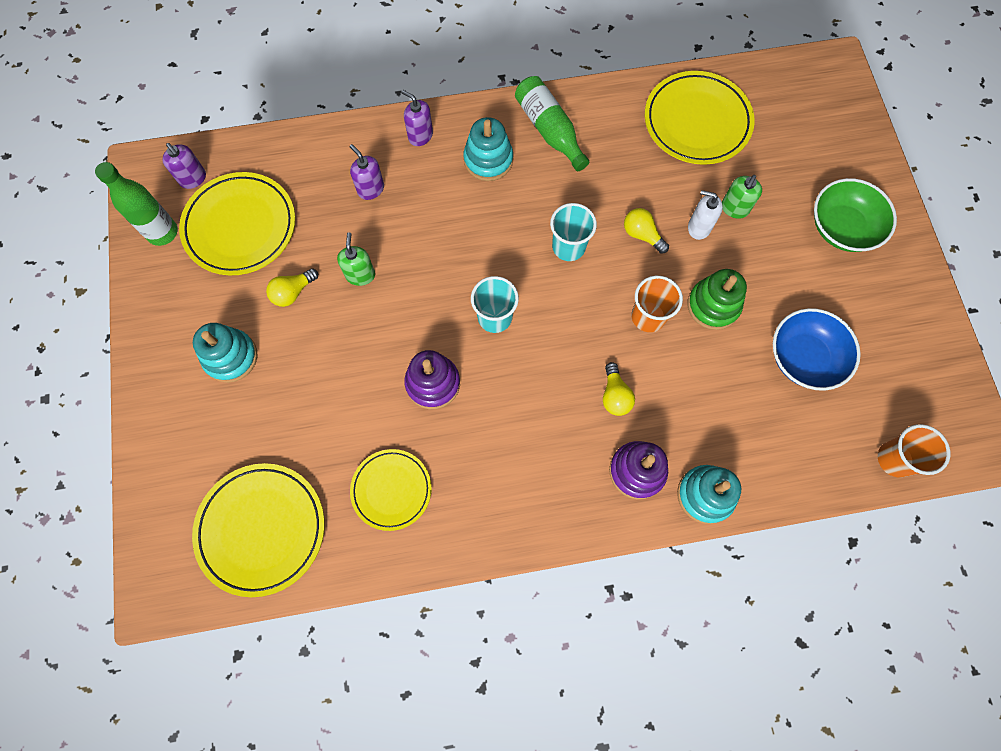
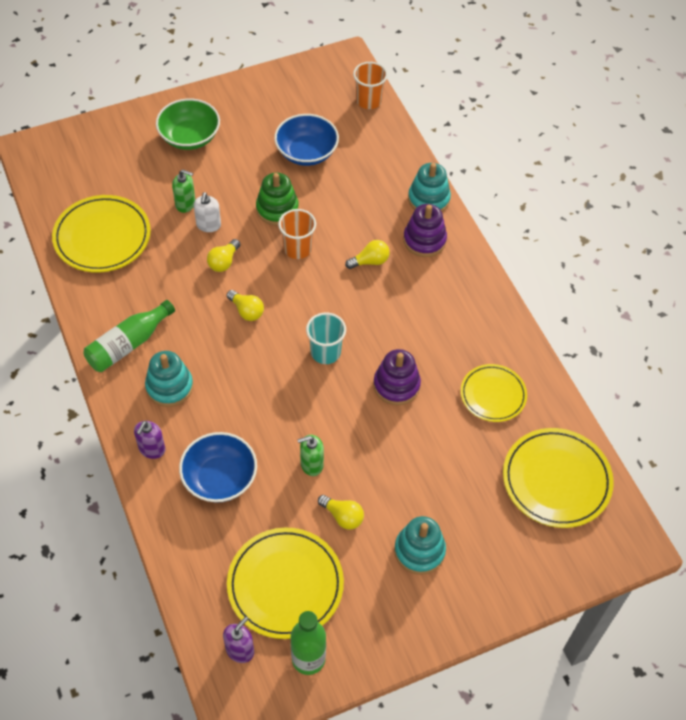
camera: 105 degrees left, 15 degrees down
(370, 189) = (220, 478): purple soap dispenser -> blue bowl
(568, 247) = (246, 311): turquoise cup -> yellow light bulb

